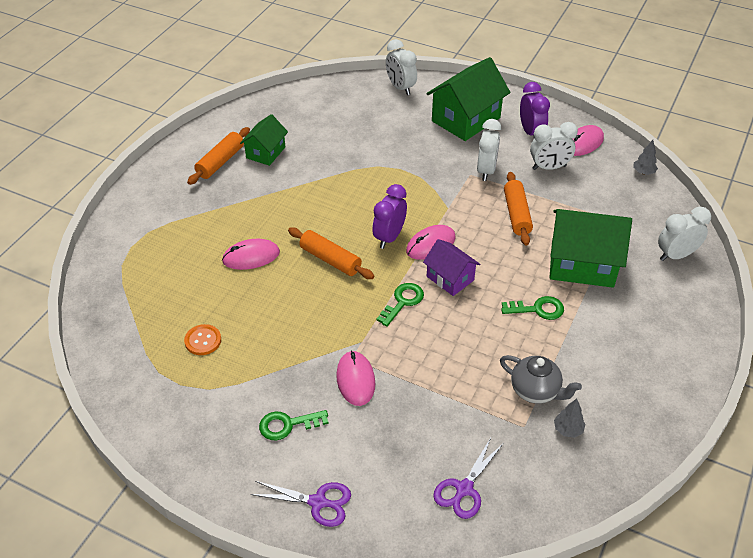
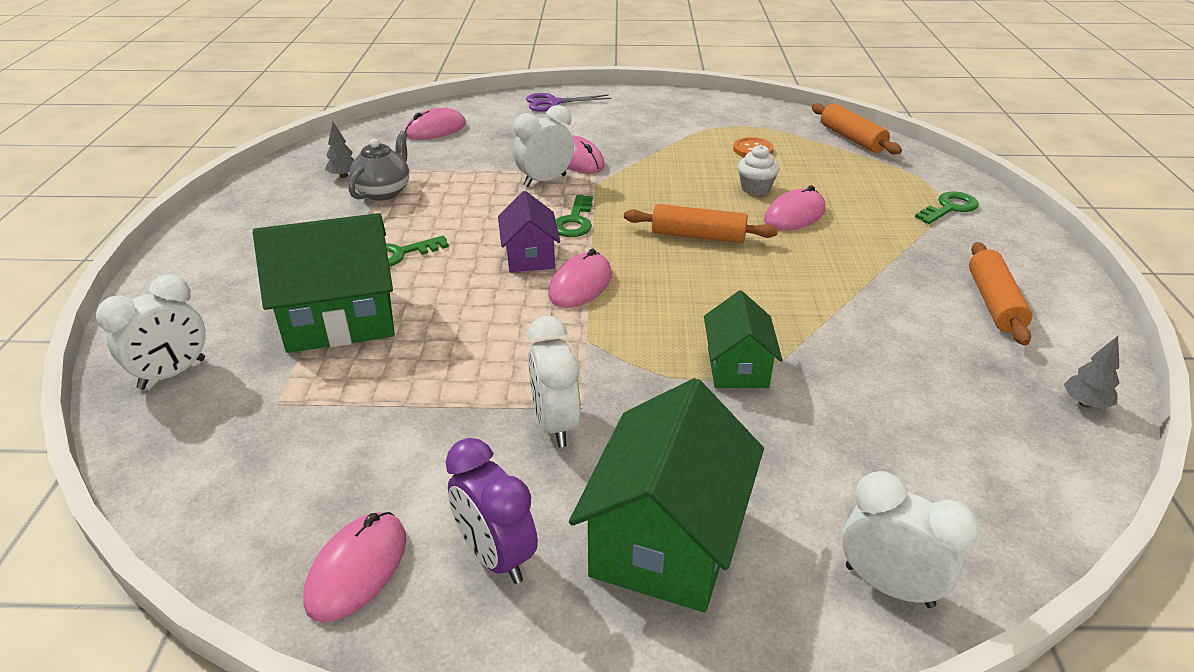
camera: 155 degrees right, 10 degrees down
(249, 292) = (755, 188): none -> white cupcake
(265, 152) = (954, 337): green house -> green house (737, 367)
(287, 425) = (615, 126): green key -> green key (949, 208)
(389, 237) = (645, 278): purple clock -> none
(450, 278) = (530, 256): purple house -> purple house turned 60 degrees clockwise
(464, 489) = (435, 129): purple scissors -> pink mouse
(516, 214) = (466, 362): orange rolling pin -> orange rolling pin (852, 139)
(535, 391) = (384, 192): grey teapot -> grey teapot turned 105 degrees clockwise
(549, 167) = (428, 473): white clock -> white clock (545, 181)
(643, 172) = (206, 530): grey tree -> grey tree (1085, 403)

